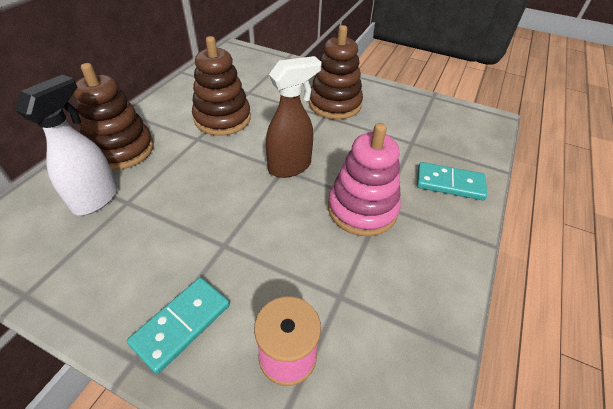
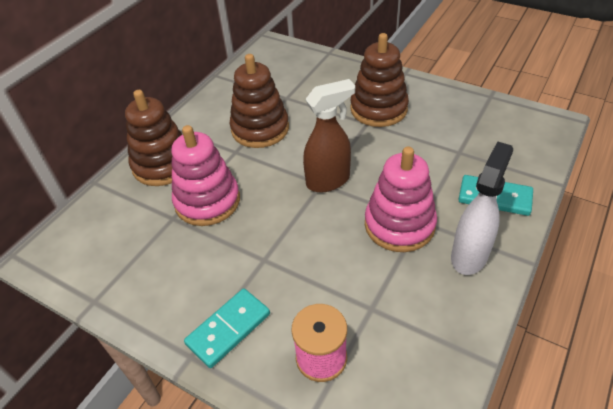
camera: 10 degrees right, 0 degrees up
(97, 198) = (145, 214): white spray bottle -> white spray bottle (469, 255)
(166, 185) = (207, 201): none -> pink stacking toy

